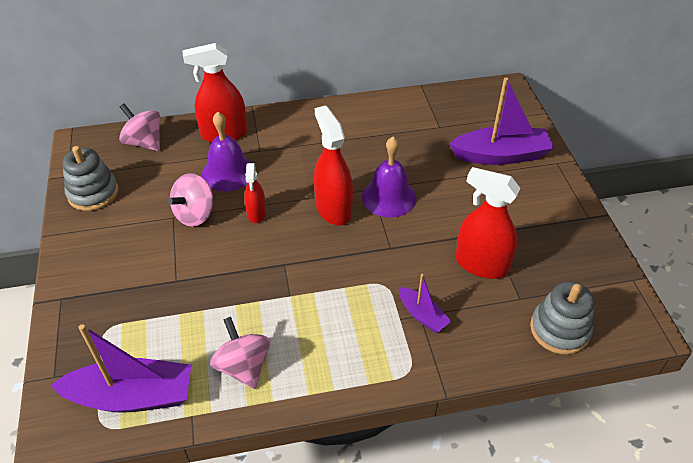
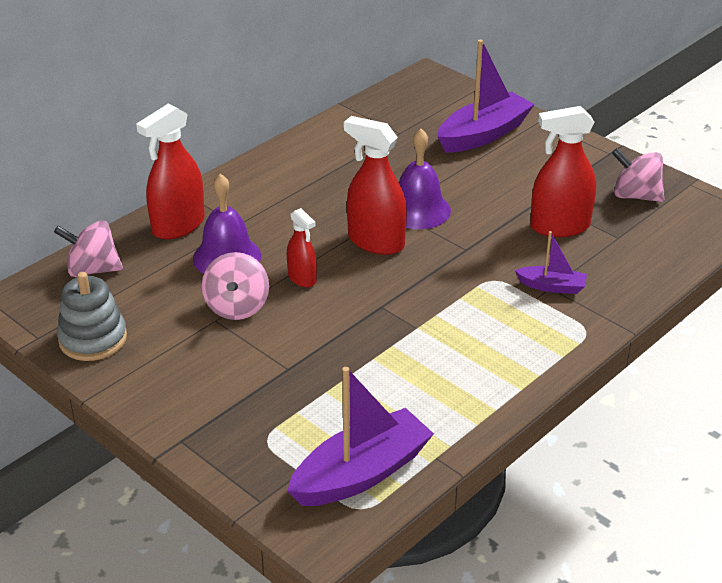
camera: 35 degrees left, 10 degrees down
(243, 366) = (439, 399): pink spinning top -> pink spinning top (635, 196)
(559, 329) = (671, 245): grey stacking toy -> none

